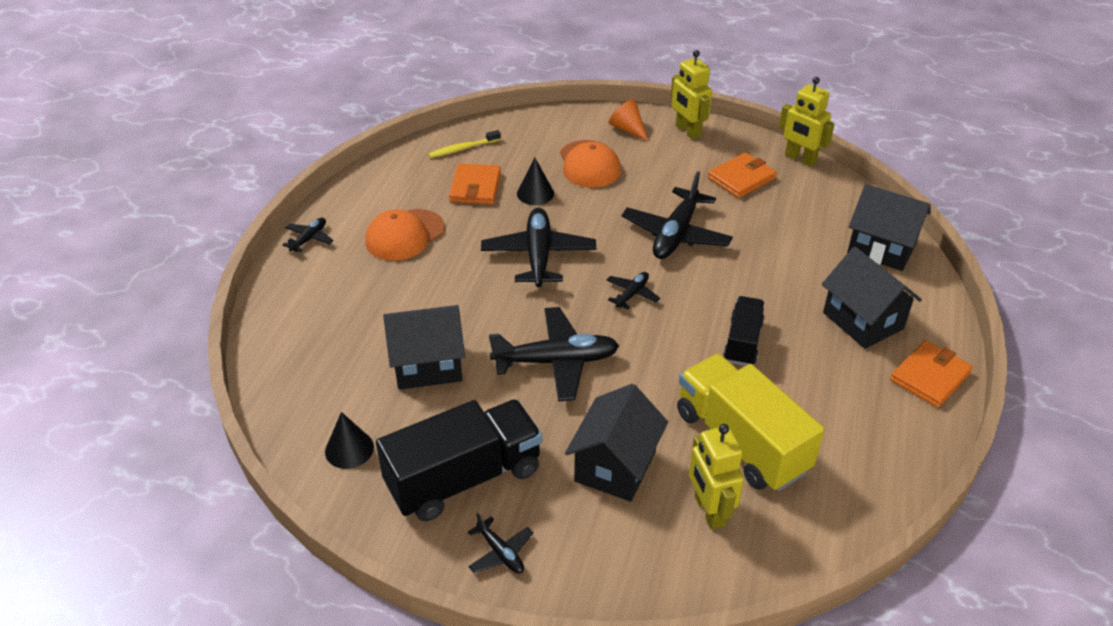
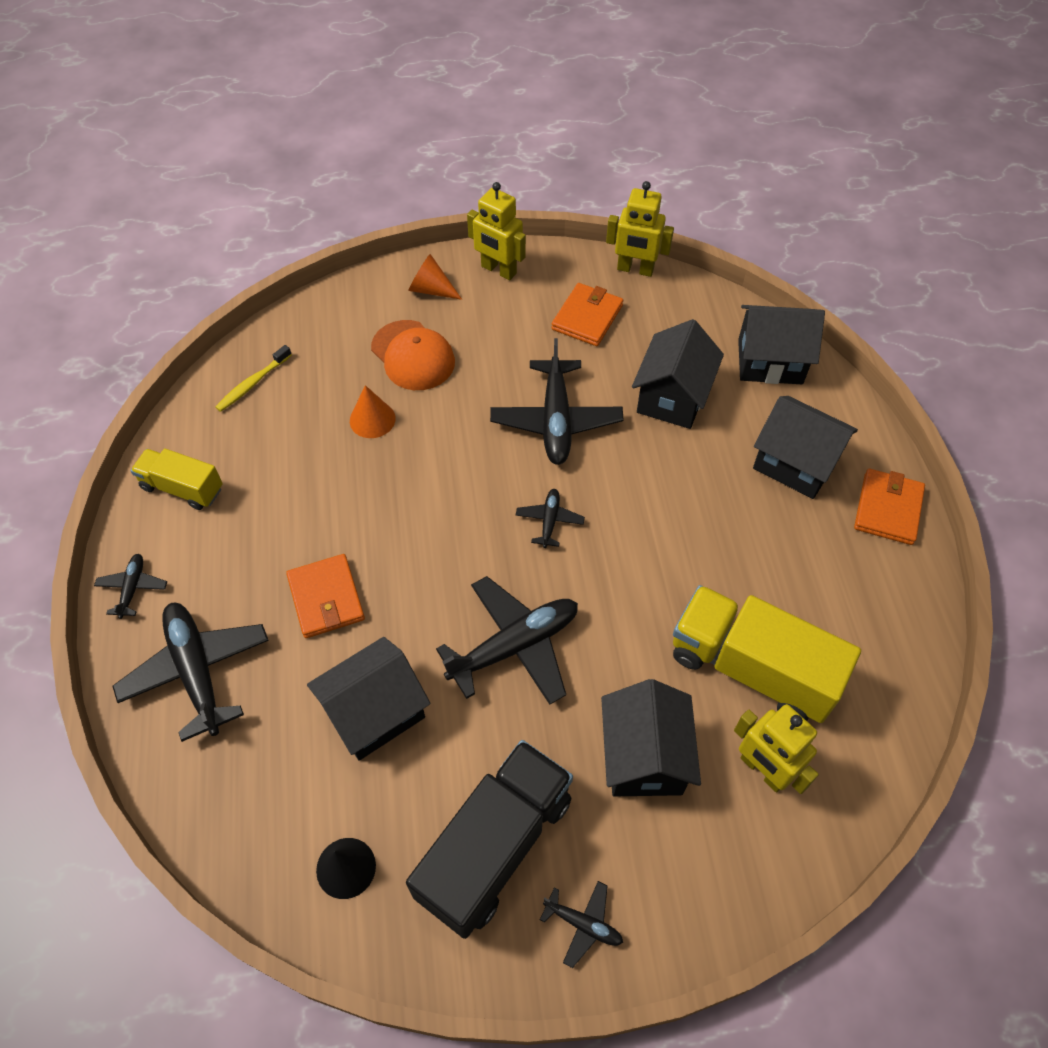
camera: 25 degrees left, 15 degrees up
(377, 193) = (182, 488): none -> yellow truck
(405, 235) = (249, 537): orange cap -> none
(475, 187) = (297, 435): orange wallet -> orange wallet (326, 598)
(535, 193) = (372, 419): black cone -> orange cone
(538, 255) = (421, 507): black plane -> black plane (197, 671)
(742, 342) = (693, 539): black truck -> none
(781, 247) = (672, 397): none -> black house

